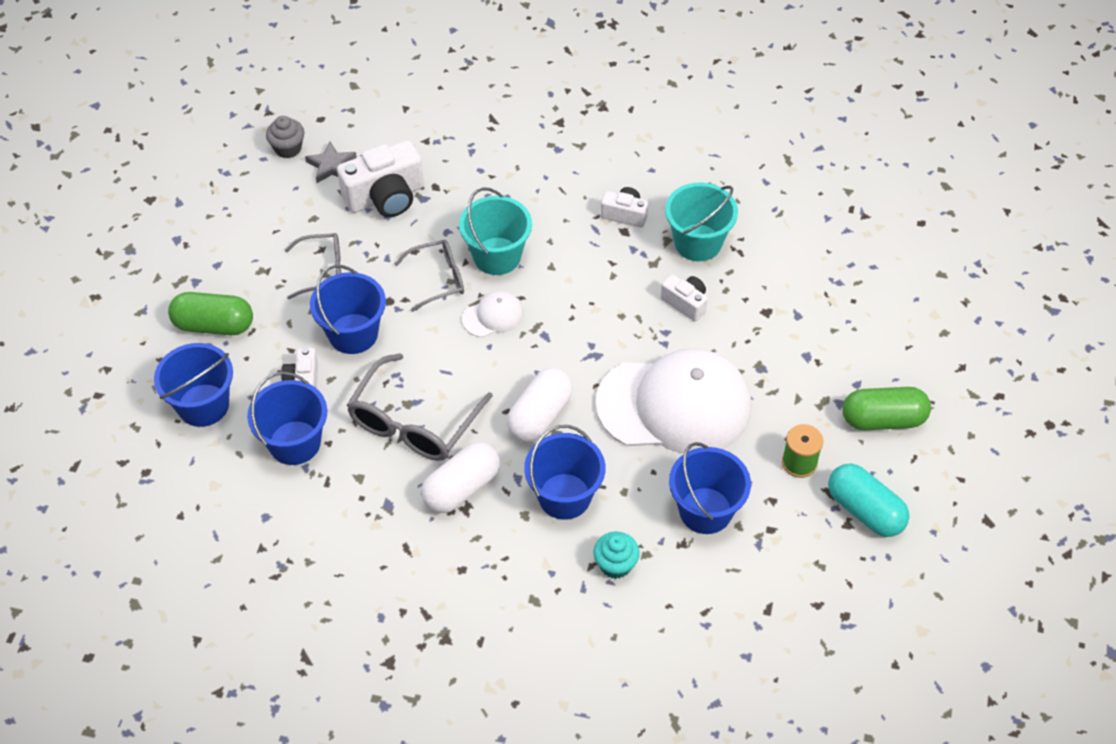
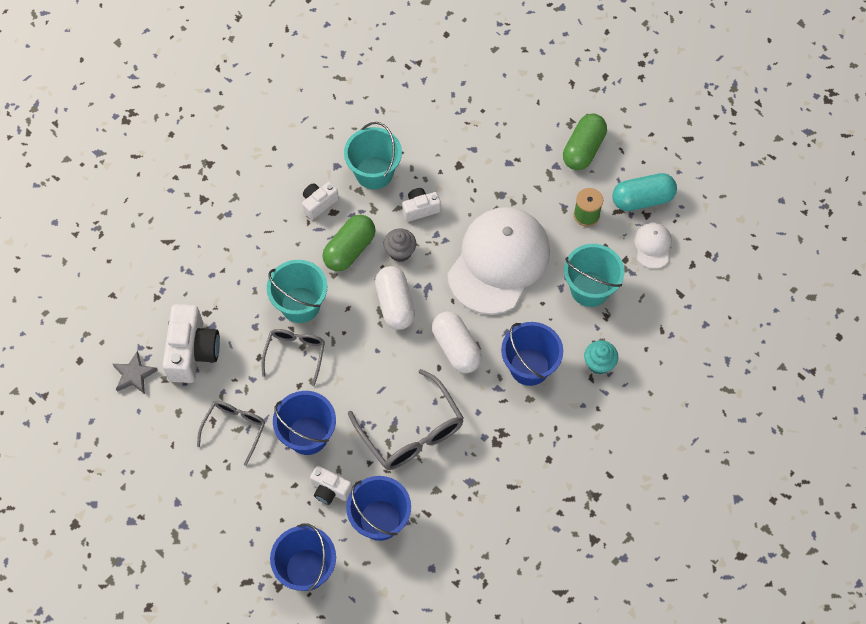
camera: 60 degrees left, 10 degrees up
(214, 325) = (235, 530): green capsule -> green capsule (349, 250)
(288, 148) = (94, 398): grey cupcake -> grey cupcake (400, 252)
(462, 488) = (485, 427): white capsule -> white capsule (395, 304)
(493, 316) = (352, 334): white cap -> white cap (653, 246)
(705, 510) = (590, 289): blue bucket -> turquoise bucket

